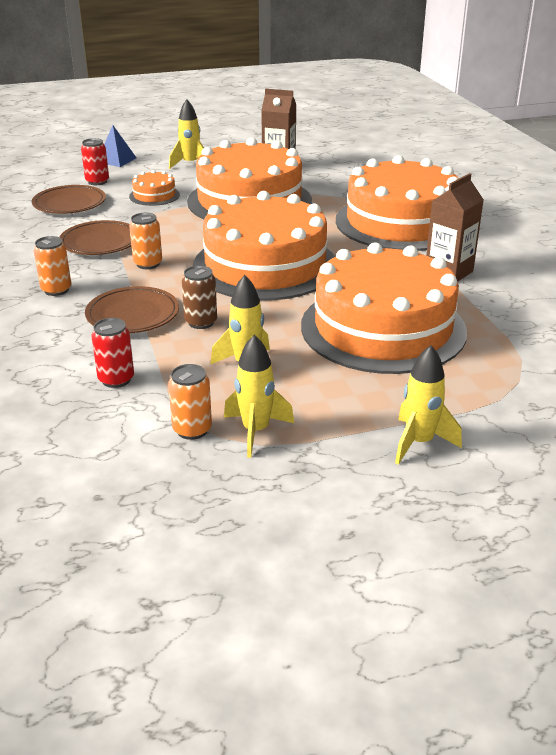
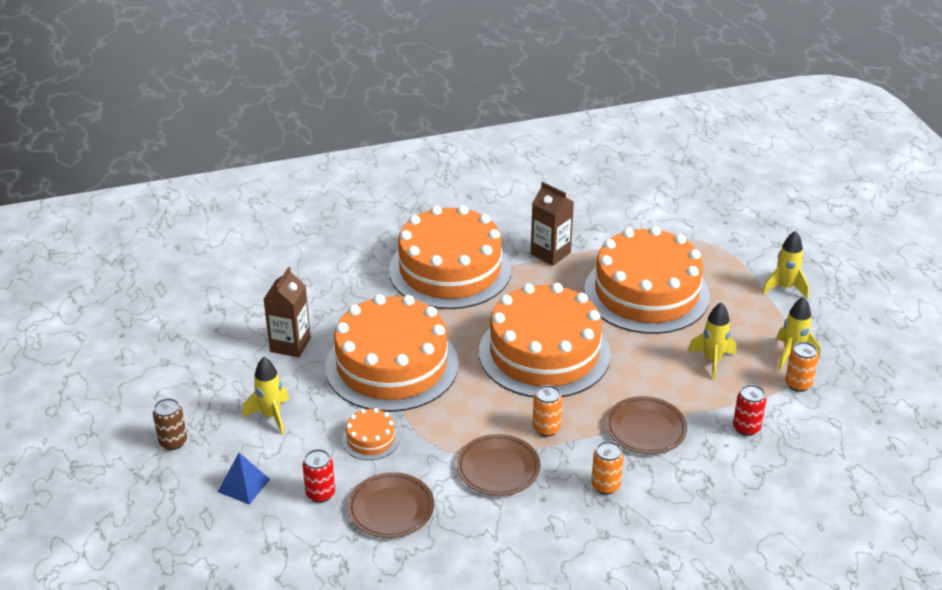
camera: 90 degrees left, 5 degrees up
(201, 322) = (652, 387): brown can -> brown can (173, 442)

